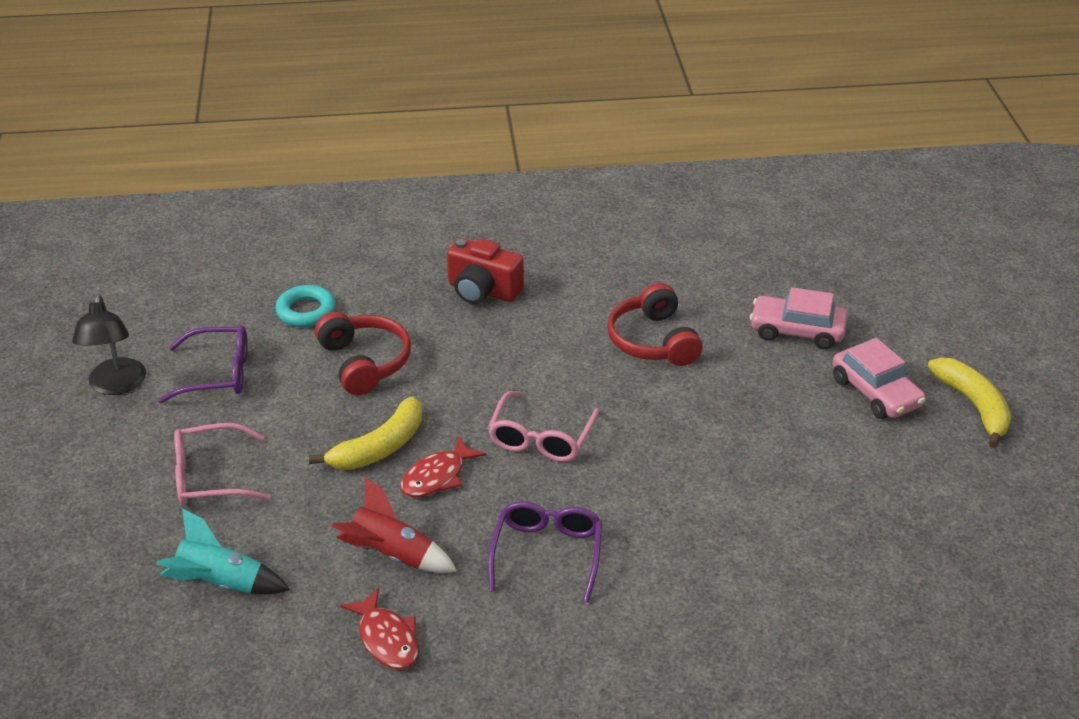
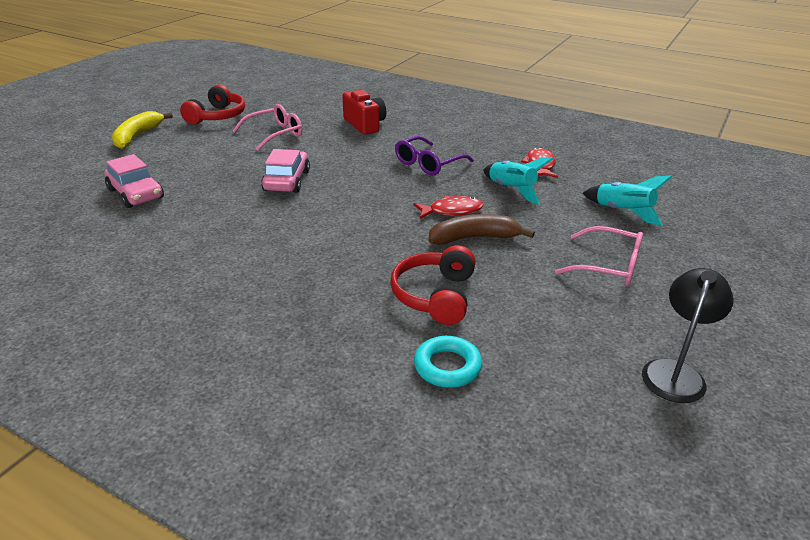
camera: 145 degrees left, 5 degrees down
(217, 374) = (569, 341): purple glasses -> none
(379, 447) = (474, 238): yellow banana -> brown banana
(392, 555) = (511, 190): red rocket -> turquoise rocket
(482, 291) = (276, 311): red camera -> red camera (365, 125)
(541, 438) = (368, 205): pink glasses -> pink glasses (275, 134)
(653, 341) = (222, 224): red headphones -> red headphones (217, 116)
(875, 392) = (164, 156): pink car -> pink car (287, 181)

